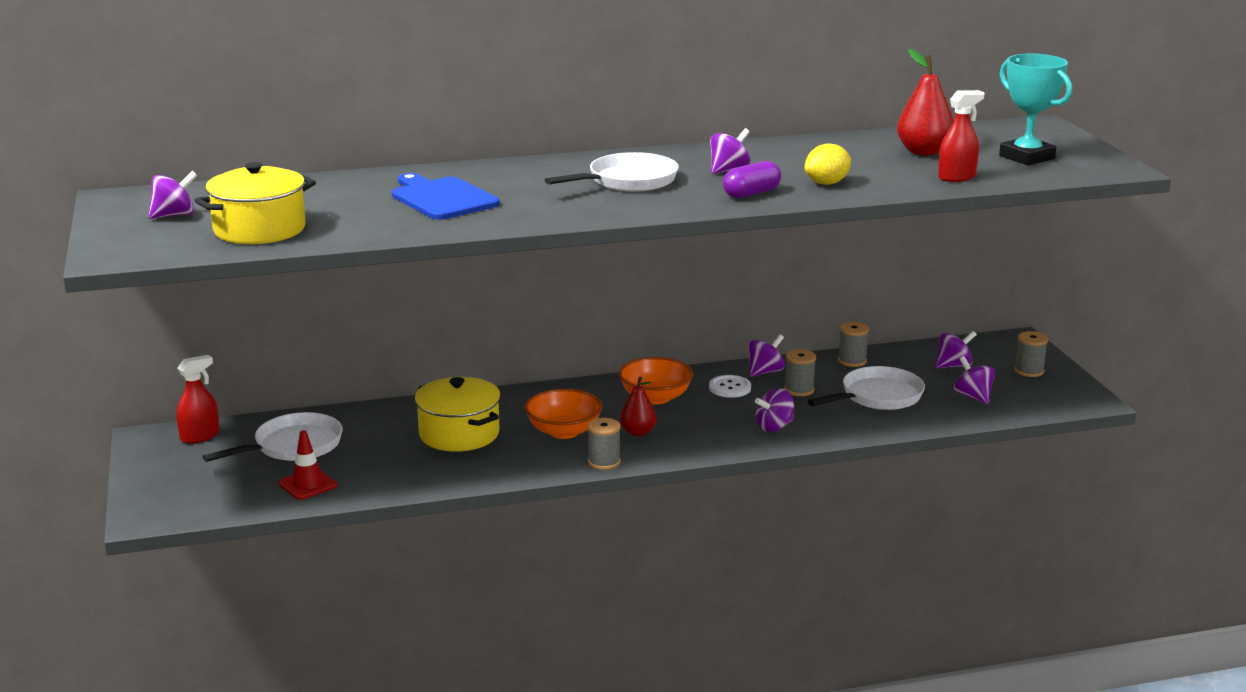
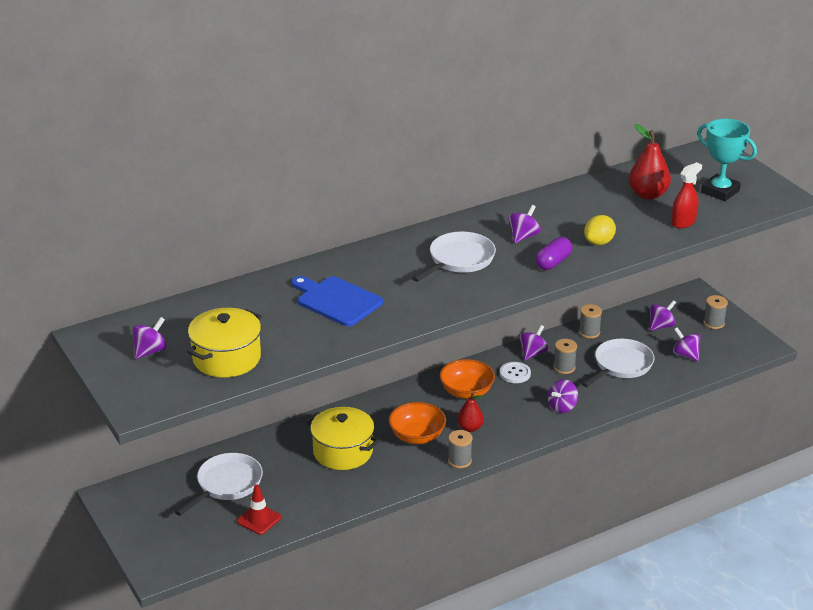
camera: 15 degrees left, 10 degrees up
(200, 436) = (150, 487): red spray bottle -> none

